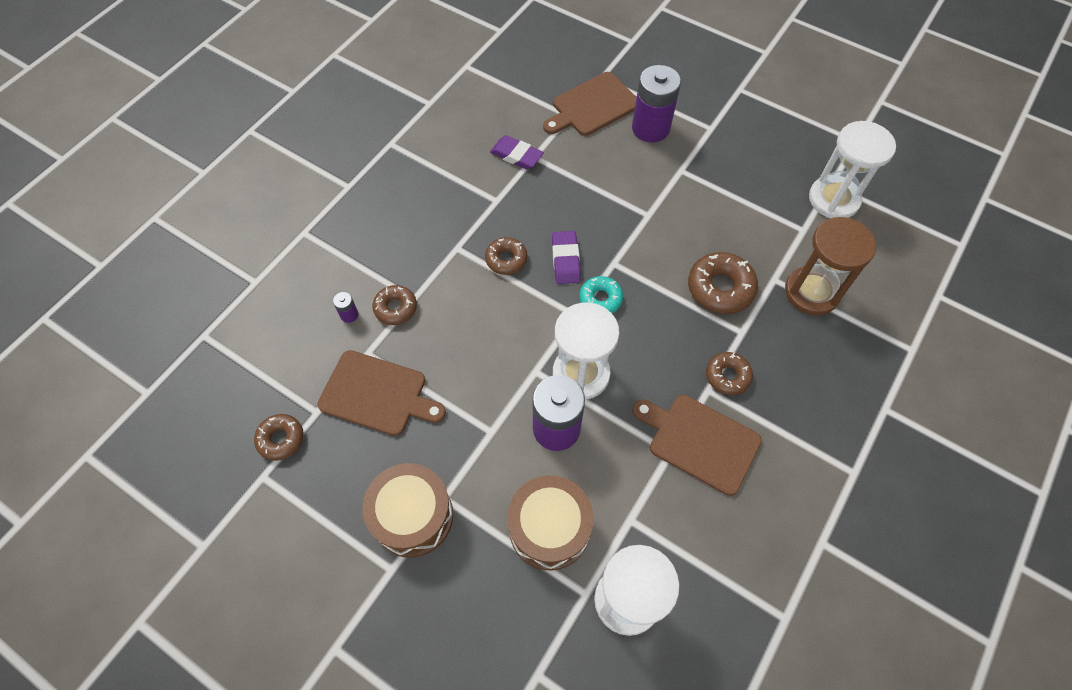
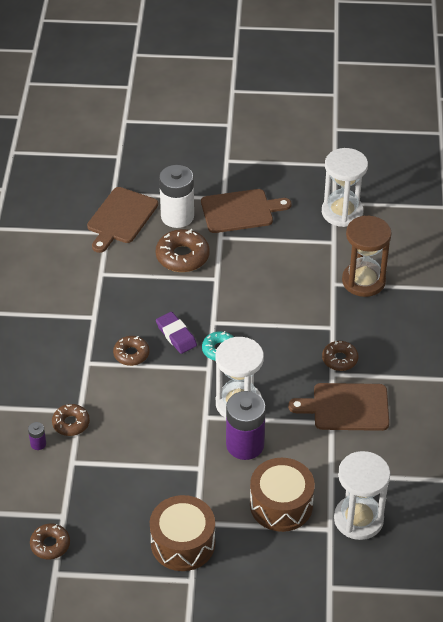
camera: 30 degrees left, 15 degrees down
(377, 394) = (100, 484): brown cutting board -> brown cutting board (240, 211)
(516, 155) = (86, 278): purple eraser -> none
(650, 128) = (177, 216): purple battery -> white battery
(720, 288) = (299, 305): brown donut -> brown donut (182, 256)

